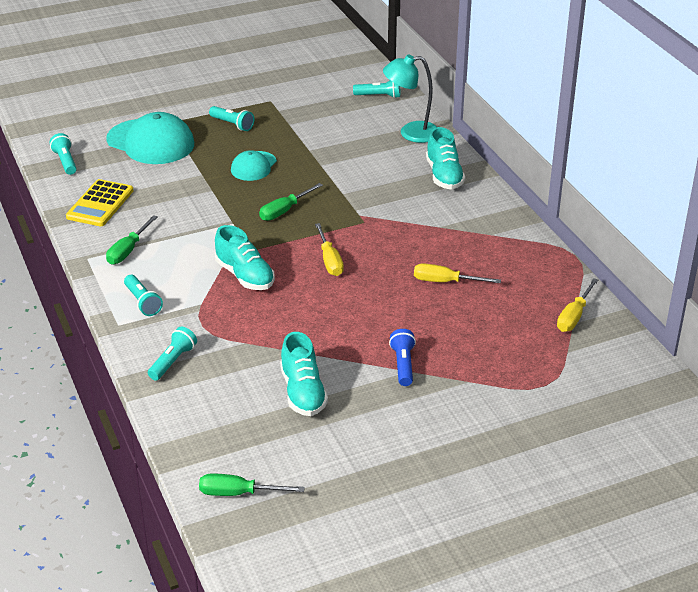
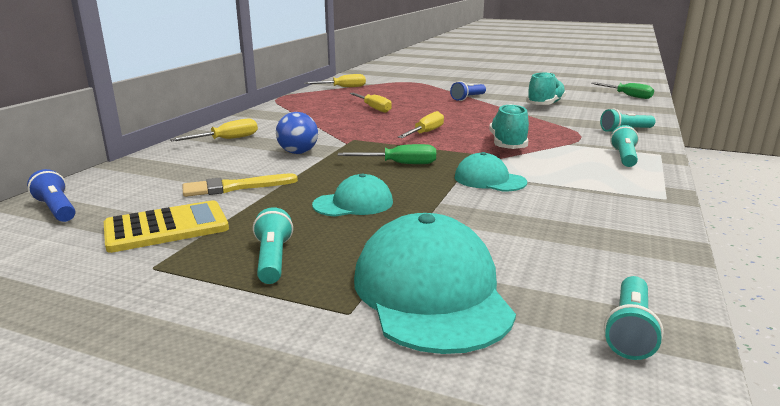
camera: 135 degrees left, 15 degrees down
(100, 204) = (608, 241): yellow calculator -> yellow calculator (166, 228)
(128, 250) = (607, 189): green screwdriver -> none
(208, 223) = (489, 180): none -> turquoise cap
(335, 145) = (234, 187): none -> yellow brush
(368, 188) = (298, 152): none -> blue ball
(379, 96) = (56, 209): turquoise flashlight -> blue flashlight
(411, 133) = (152, 169): turquoise lamp -> none
(444, 176) = (227, 139): turquoise shoe -> yellow screwdriver

